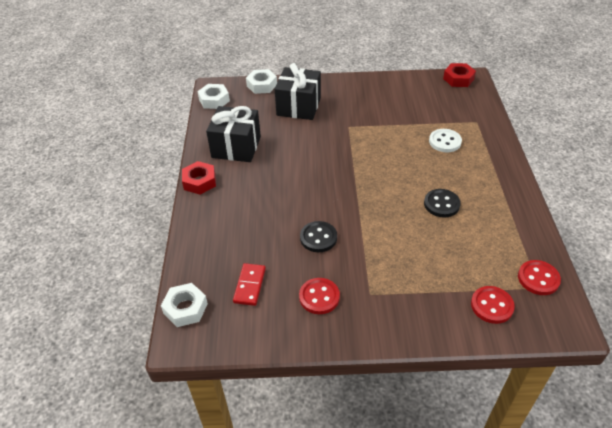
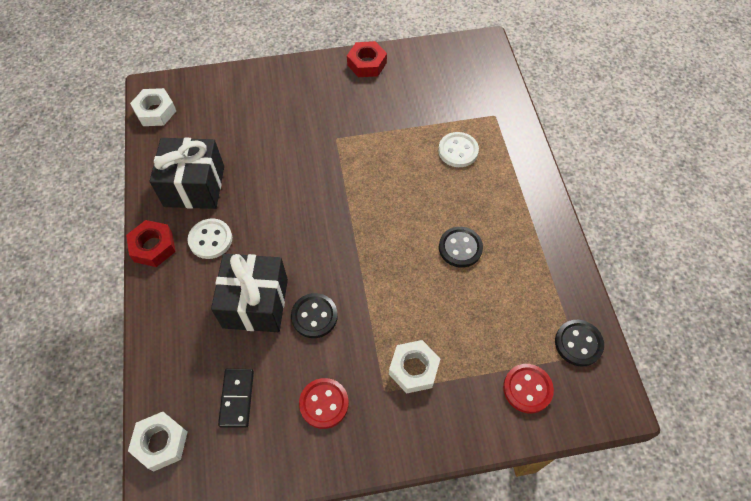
camera: 10 degrees left, 15 degrees up
(243, 181) = (210, 239): none -> white button
(249, 285) = (237, 398): red domino -> black domino
(262, 85) = (216, 80): white nut -> white nut (414, 369)
(299, 106) = (269, 112): black gift -> black gift (255, 303)
(458, 79) = (468, 48): red nut -> red nut (367, 64)
(538, 278) = (578, 343): red button -> black button

